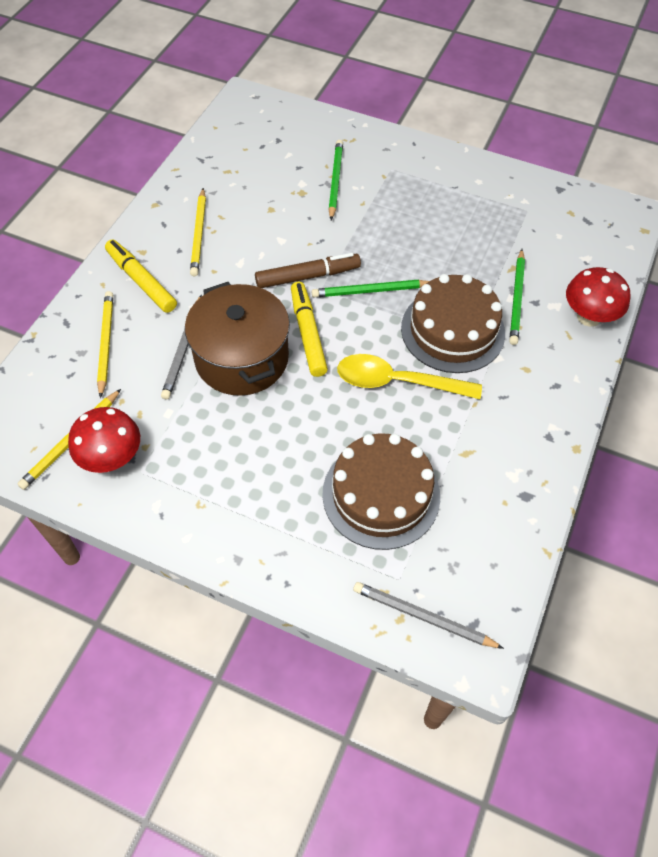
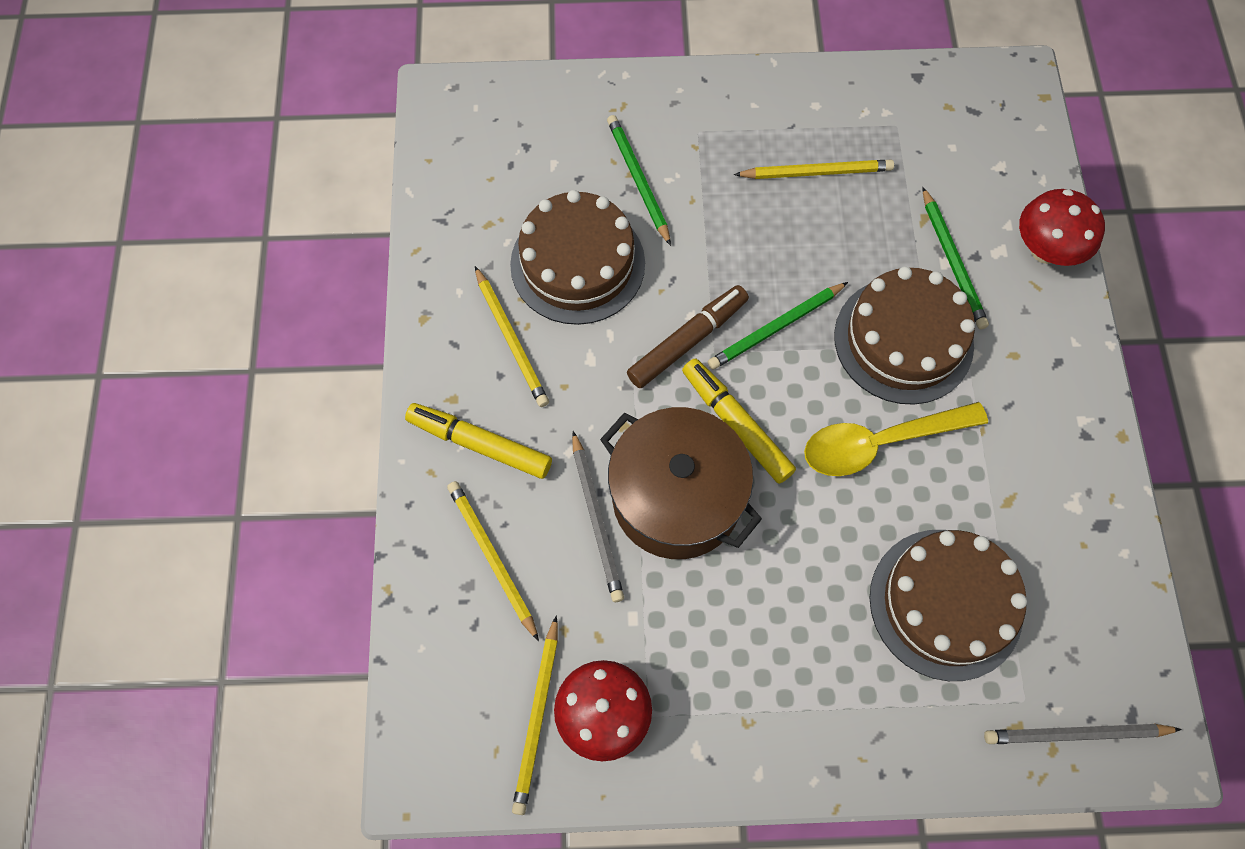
camera: 25 degrees left, 10 degrees up
(267, 210) = (577, 264): none -> brown cake
(455, 217) = (816, 172): none -> yellow pencil

